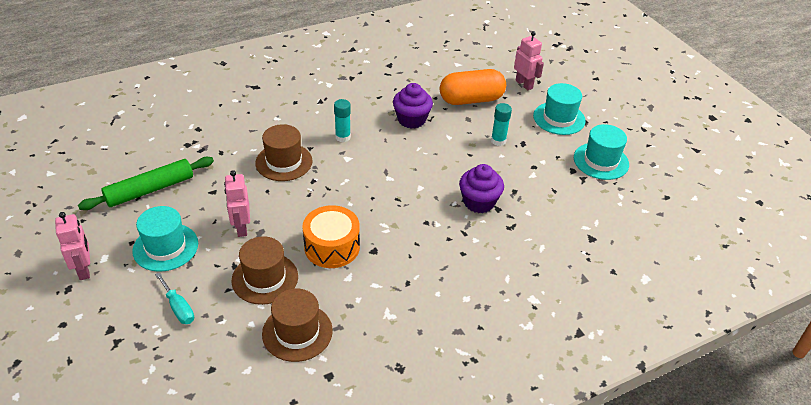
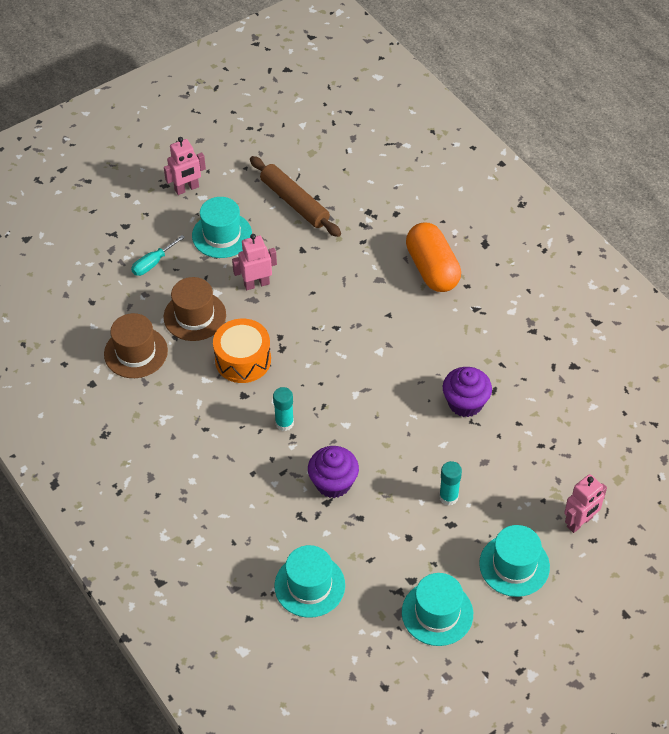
camera: 85 degrees right, 10 degrees up
(150, 190) = (294, 202): green rolling pin -> brown rolling pin
(284, 162) = (359, 297): brown hat -> none
(343, 137) = (414, 341): turquoise glue stick -> turquoise glue stick (284, 423)
(471, 99) = (525, 462): orange capsule -> orange capsule (432, 269)
(579, 228) = (309, 585): none -> turquoise hat

